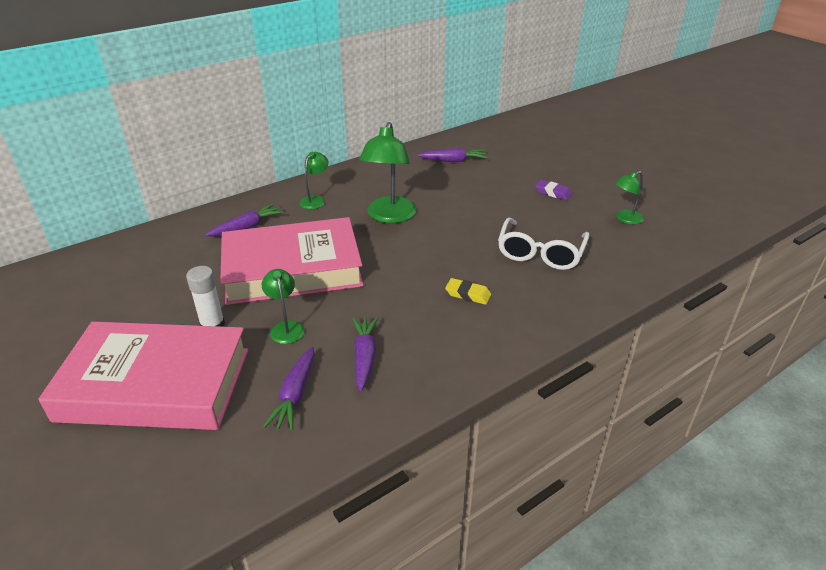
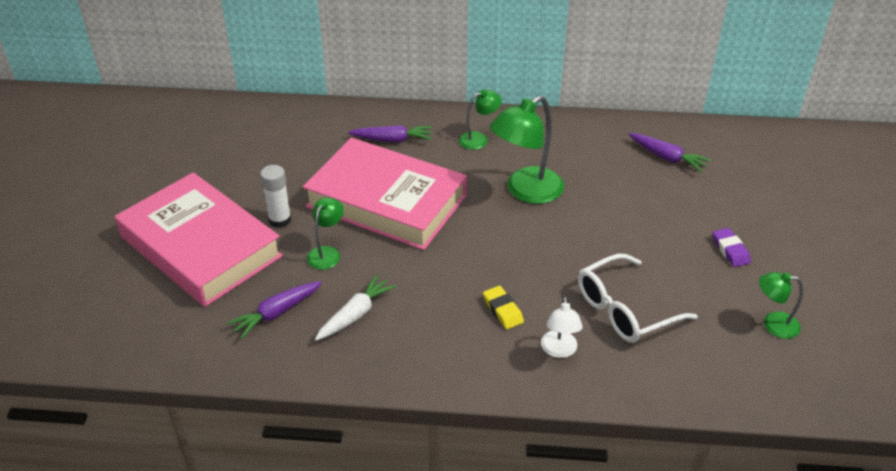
camera: 40 degrees right, 5 degrees up
(364, 357) = (355, 314): purple carrot -> white carrot
(535, 298) = (559, 350): none -> white lamp

